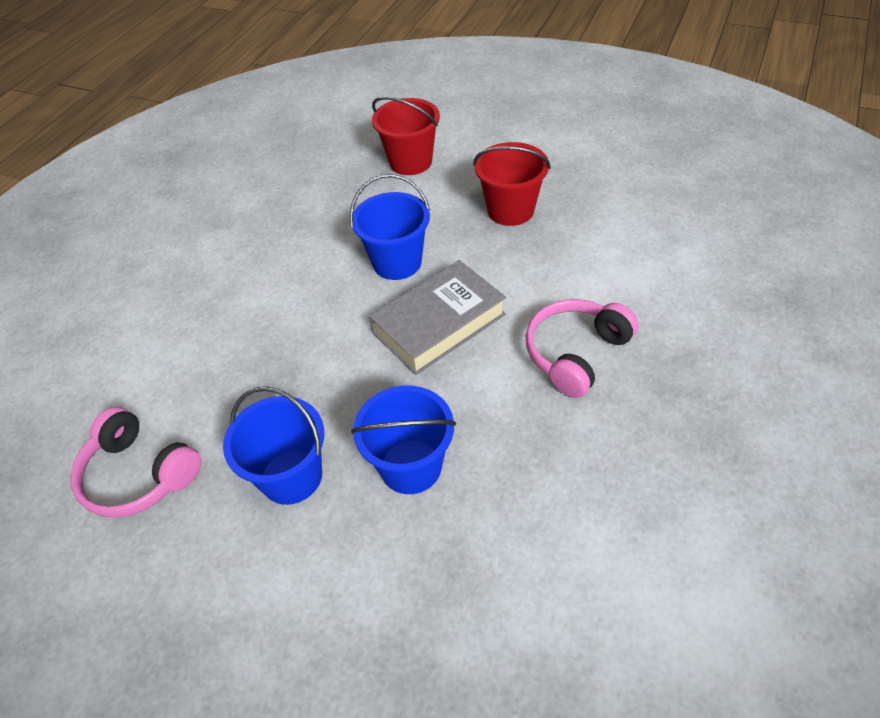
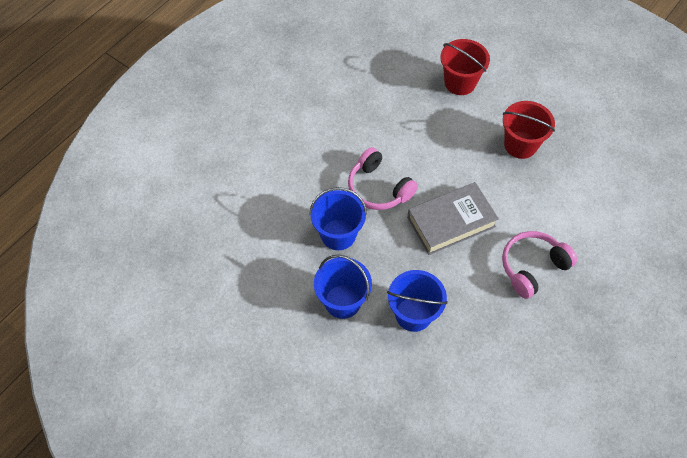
camera: 10 degrees right, 10 degrees up
(139, 474) = (254, 276): pink headphones -> pink headphones (378, 188)
(397, 262) = (433, 167): blue bucket -> blue bucket (338, 234)

